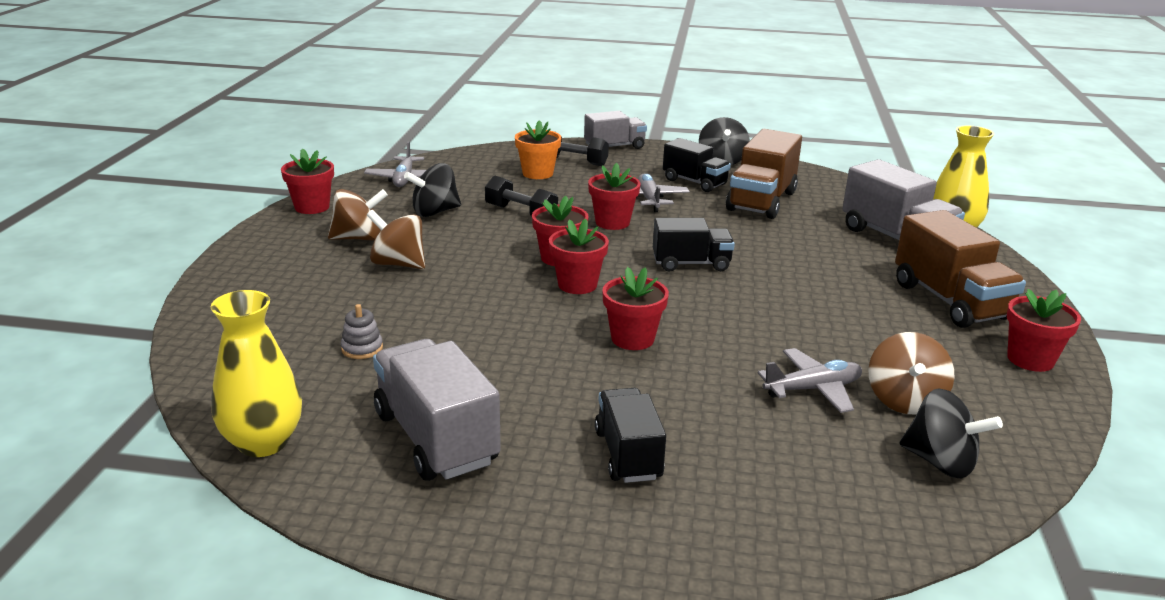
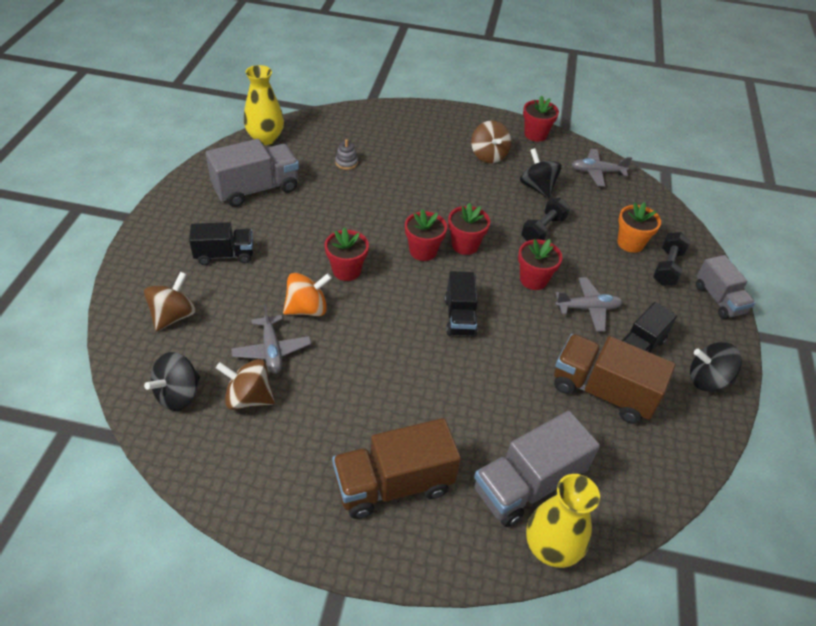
camera: 90 degrees right, 20 degrees up
(398, 264) = (451, 173): brown spinning top -> brown spinning top (173, 316)
(721, 366) = (307, 309): none -> orange spinning top
(1030, 359) = (289, 507): red flower pot -> none

